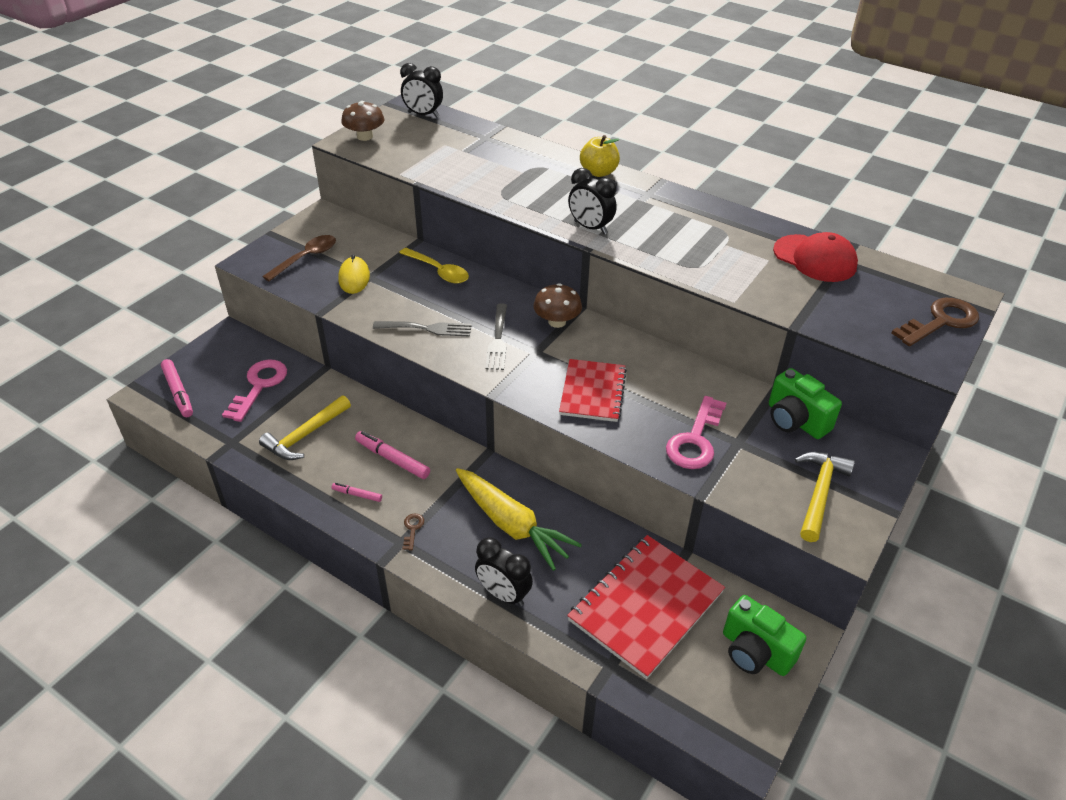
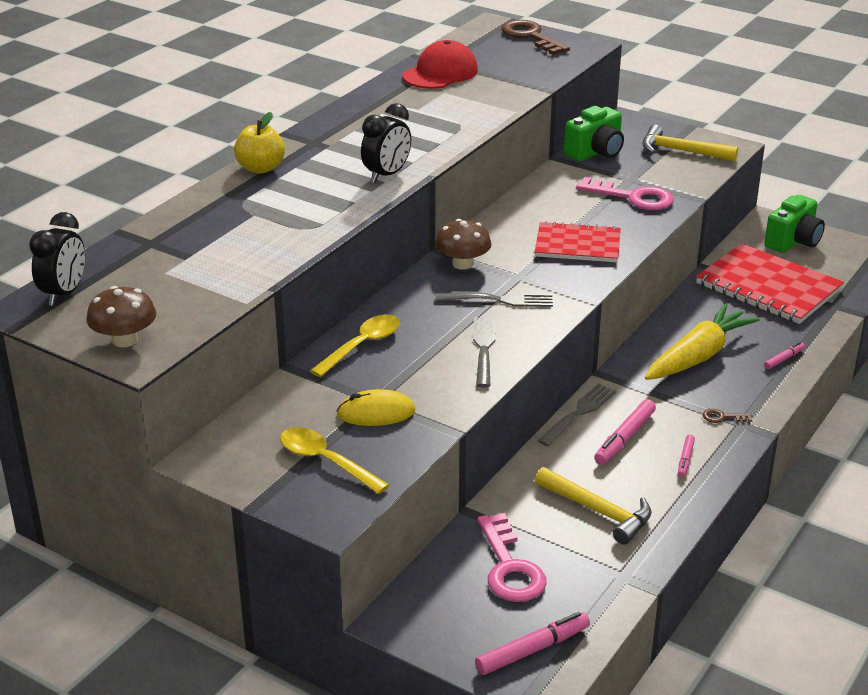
camera: 90 degrees left, 10 degrees down
(259, 386) = (509, 567): pink key -> pink key turned 120 degrees counterclockwise
(306, 258) = (325, 461): brown spoon -> yellow spoon
(430, 434) = (578, 413): none -> grey fork
(503, 594) = (784, 359): black clock -> pink marker

